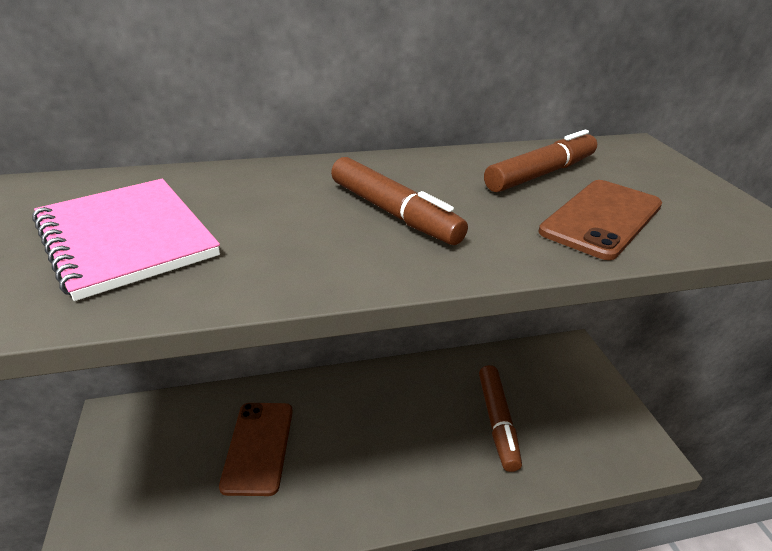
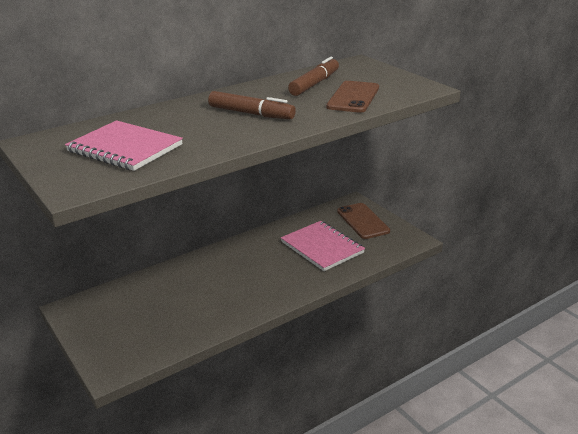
camera: 20 degrees left, 5 degrees down
(258, 447) = (181, 295): brown phone -> brown phone (362, 221)
(497, 421) = (322, 247): brown marker -> pink notebook

